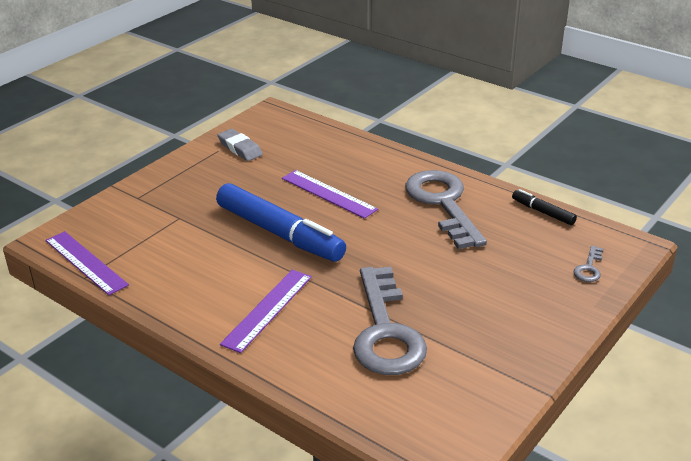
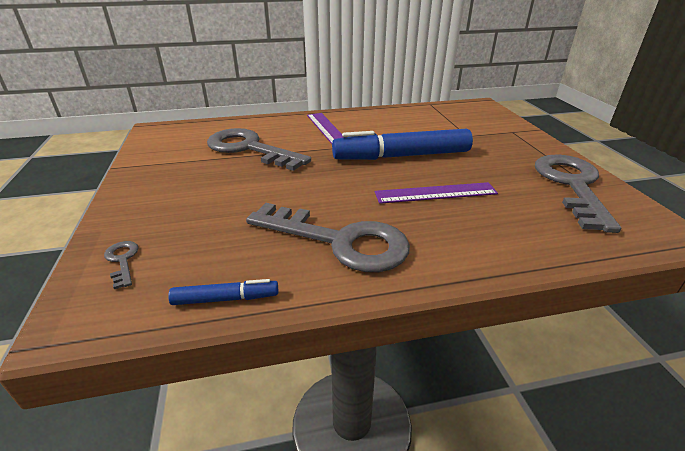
camera: 130 degrees right, 0 degrees up
(85, 262) = (445, 106): purple ruler -> none
(240, 148) = (572, 185): grey eraser -> grey key
(543, 212) = (226, 298): black marker -> blue marker

